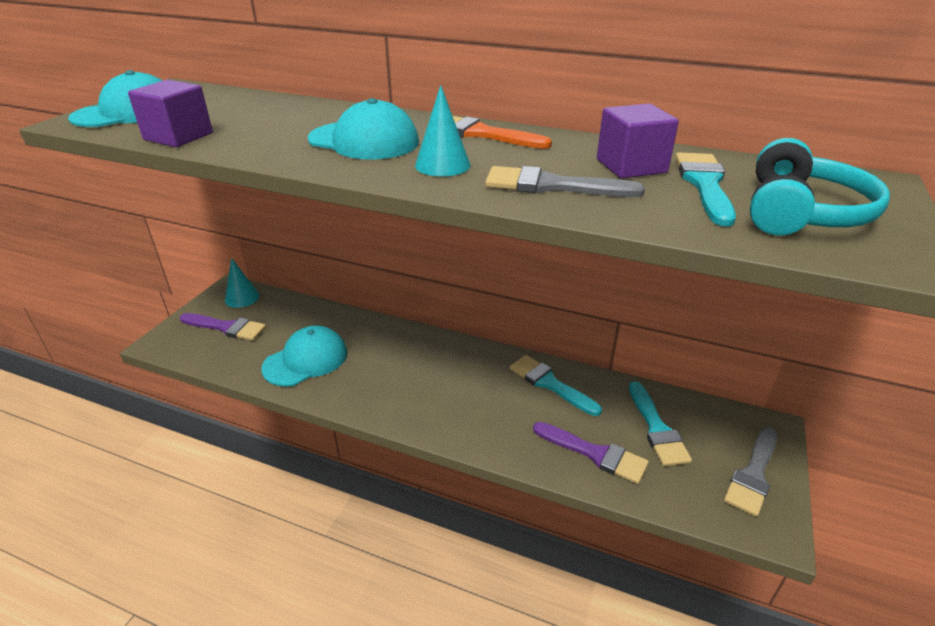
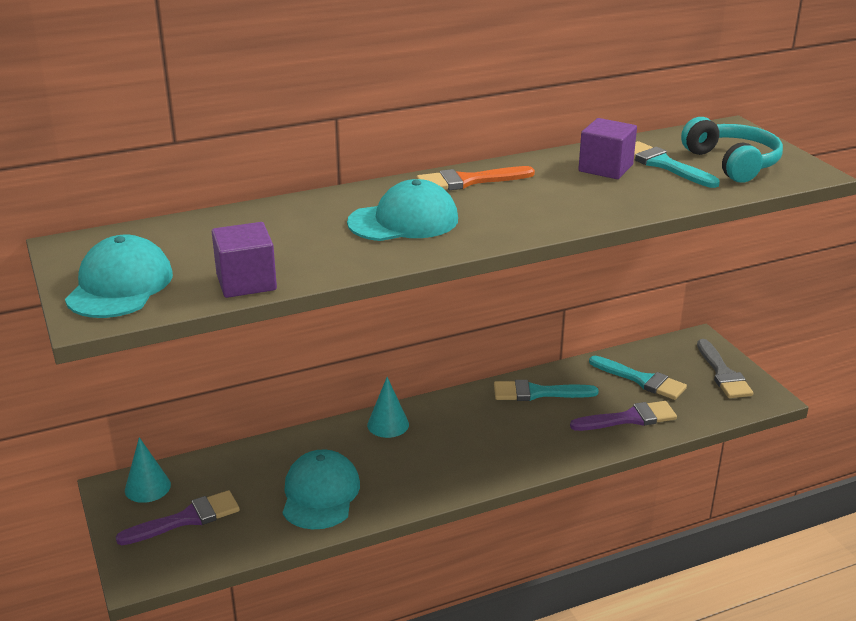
camera: 45 degrees left, 5 degrees down
(442, 165) = (502, 215): turquoise cone -> turquoise cone (388, 424)
(552, 186) = (594, 201): grey brush -> none

